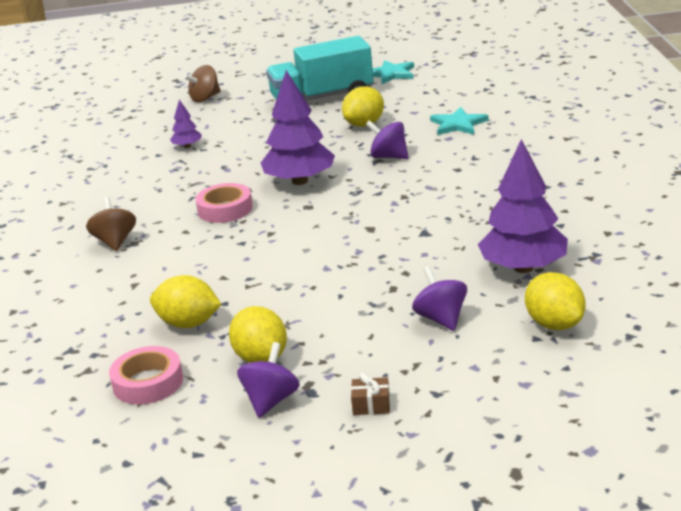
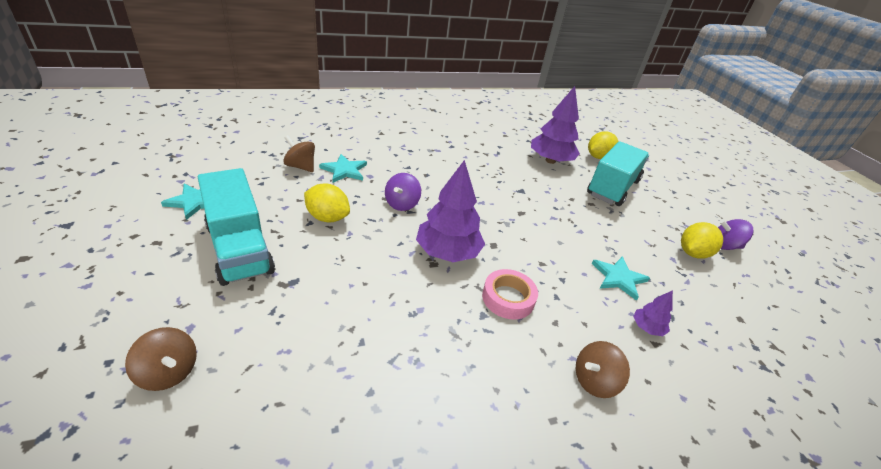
camera: 110 degrees left, 10 degrees up
(148, 382) = (756, 305): pink tape -> none
(187, 146) = (350, 361): purple tree -> purple tree (647, 328)
(188, 324) = (683, 295): yellow lemon -> none
(232, 280) = (618, 278): none -> turquoise star
(371, 405) = (698, 211): brown gift -> none
(441, 319) = (612, 188): purple spinning top -> turquoise truck
(462, 104) = (300, 166): none -> brown spinning top

